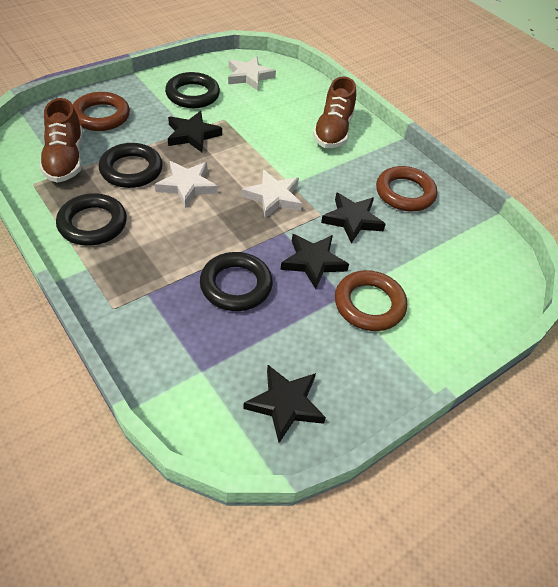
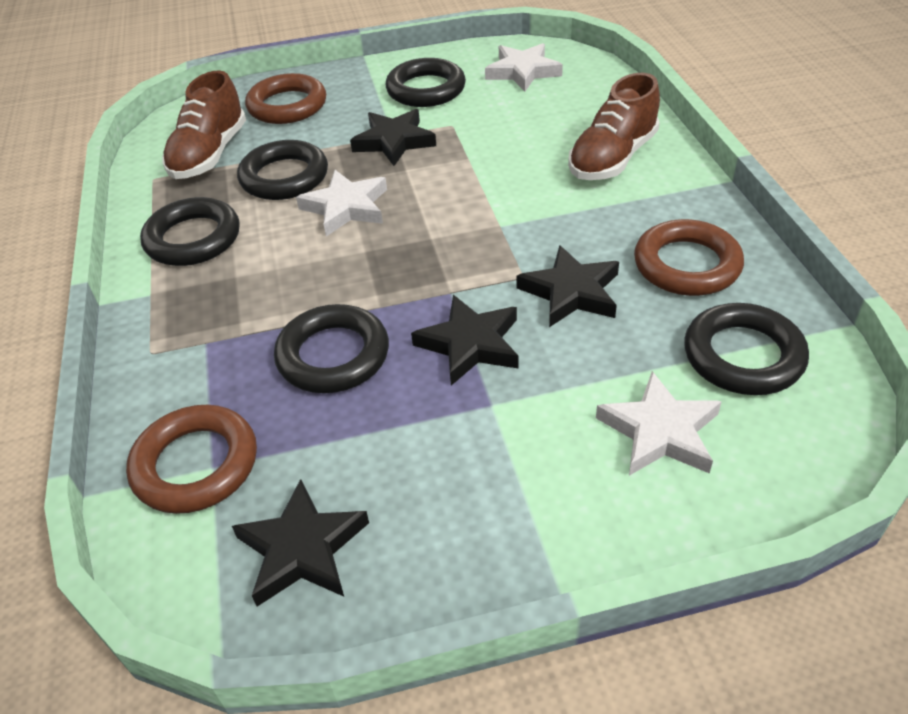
camera: 30 degrees right, 5 degrees down
(273, 197) = (462, 240): white star -> white star (660, 431)
(369, 304) = (526, 427): brown ring -> brown ring (196, 464)
(456, 241) = (743, 356): none -> black ring

